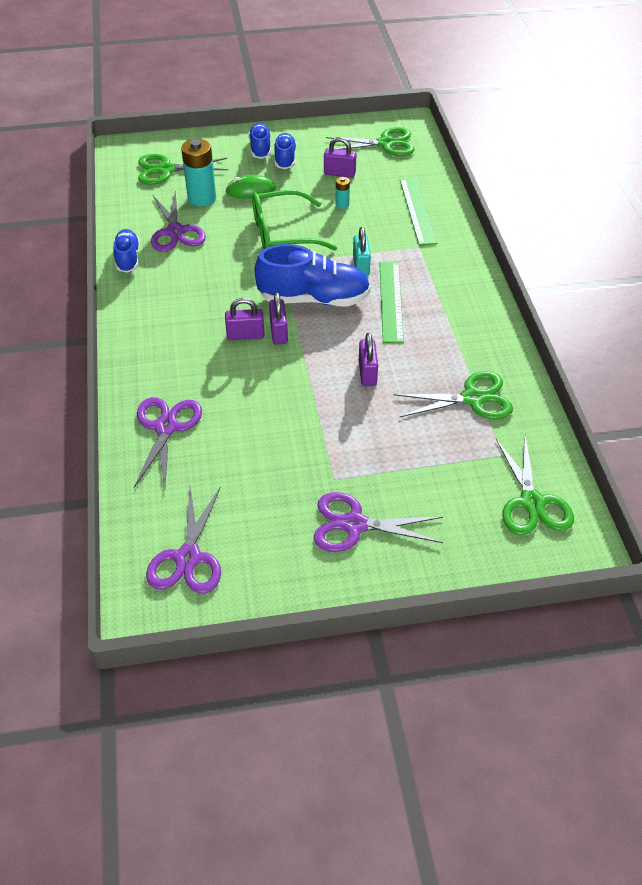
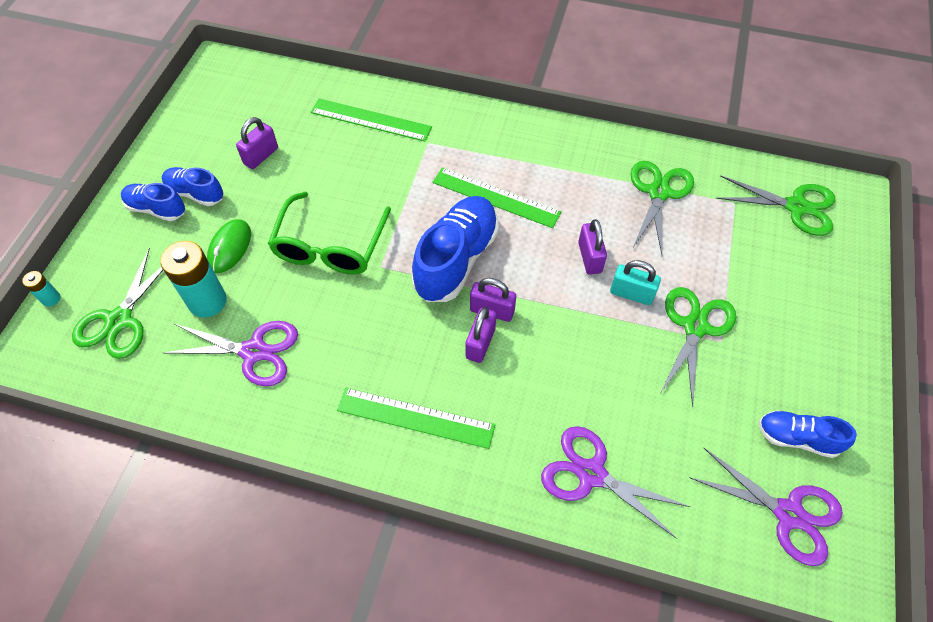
camera: 65 degrees left, 10 degrees up
(128, 258) = (270, 422): blue shoe -> blue shoe (797, 438)
(165, 322) = (415, 417): none -> green ruler
(342, 205) = (317, 175): turquoise battery -> turquoise battery (51, 299)
(354, 524) = (784, 347): purple scissors -> none
(361, 266) = (428, 199): turquoise padlock -> turquoise padlock (631, 294)
(367, 373) = (589, 258): purple padlock -> purple padlock turned 60 degrees clockwise
(386, 144) = (240, 98): green scissors -> green scissors (695, 327)

